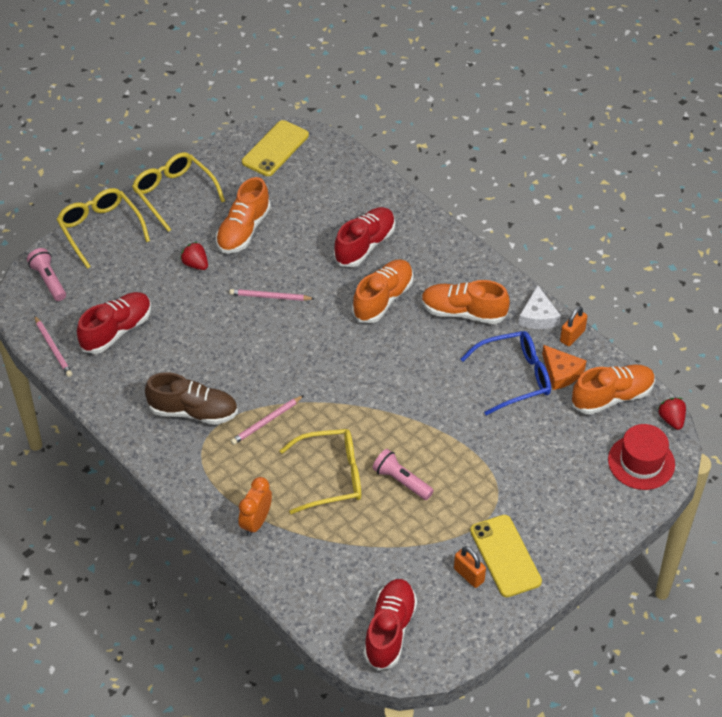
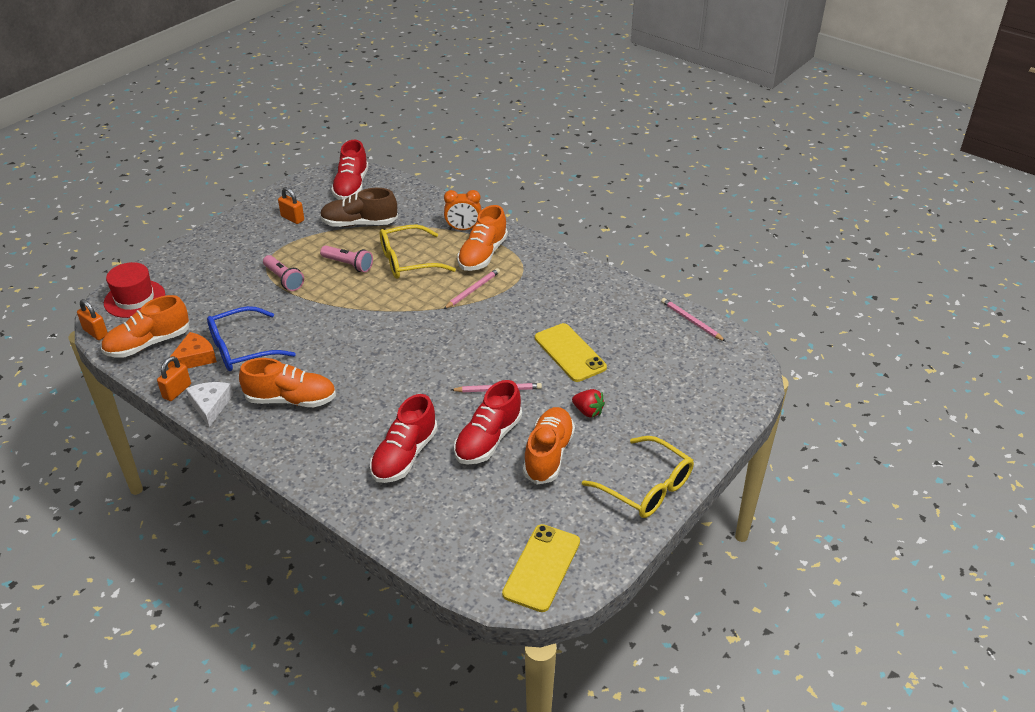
camera: 170 degrees right, 10 degrees down
(48, 280) = (733, 377): pink flashlight -> pink flashlight (284, 279)
(100, 229) = (709, 434): yellow glasses -> none
(117, 330) = (639, 342): red shoe -> red shoe (488, 440)
(193, 412) = (540, 290): brown shoe -> brown shoe (359, 224)
(256, 522) = (463, 229): orange clock -> orange clock turned 75 degrees clockwise
(383, 299) = (378, 402): orange shoe -> orange shoe (482, 255)
(505, 556) = (263, 231): yellow phone -> yellow phone (570, 353)
(561, 372) = (195, 358): orange cheese -> orange cheese turned 90 degrees clockwise
(671, 419) = (95, 332): red strawberry -> orange padlock

